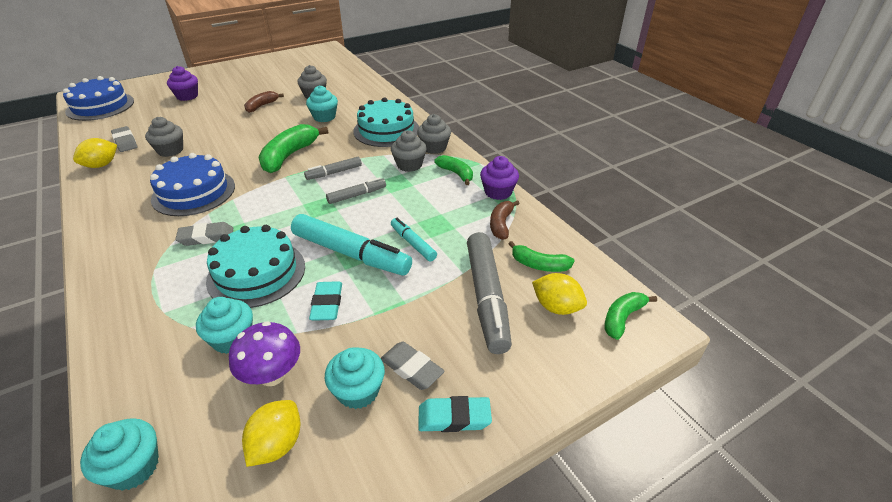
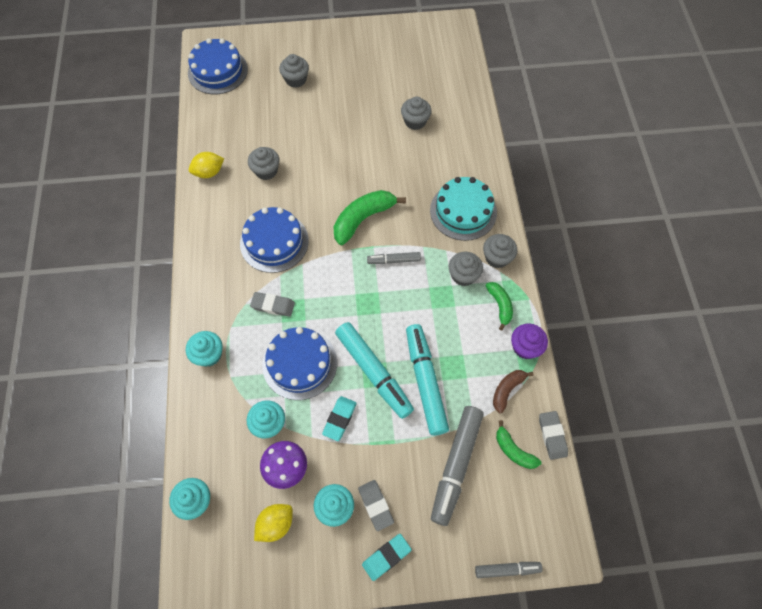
camera: 25 degrees right, 25 degrees up
(125, 142) = (232, 142): grey eraser -> grey eraser (552, 436)
(187, 96) = (296, 80): purple cupcake -> grey cupcake
(256, 273) = (300, 363): turquoise cake -> blue cake
(261, 106) = (360, 123): brown banana -> none
(324, 117) = (412, 166): turquoise cupcake -> turquoise cupcake (209, 354)
(356, 195) = (402, 300): grey marker -> grey marker (507, 569)
(413, 243) = (425, 382): turquoise marker -> turquoise marker, size x1.92
(454, 417) = (386, 557): turquoise eraser -> turquoise eraser turned 60 degrees counterclockwise
(556, 307) = (503, 499): yellow lemon -> none
(622, 318) = (546, 532): green banana -> none

